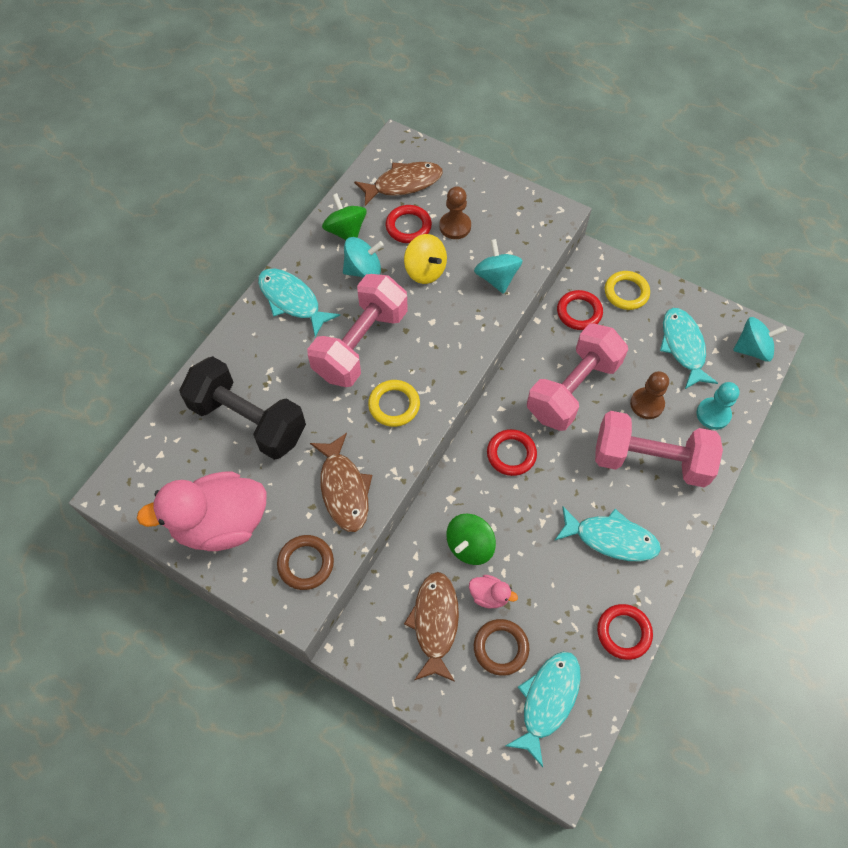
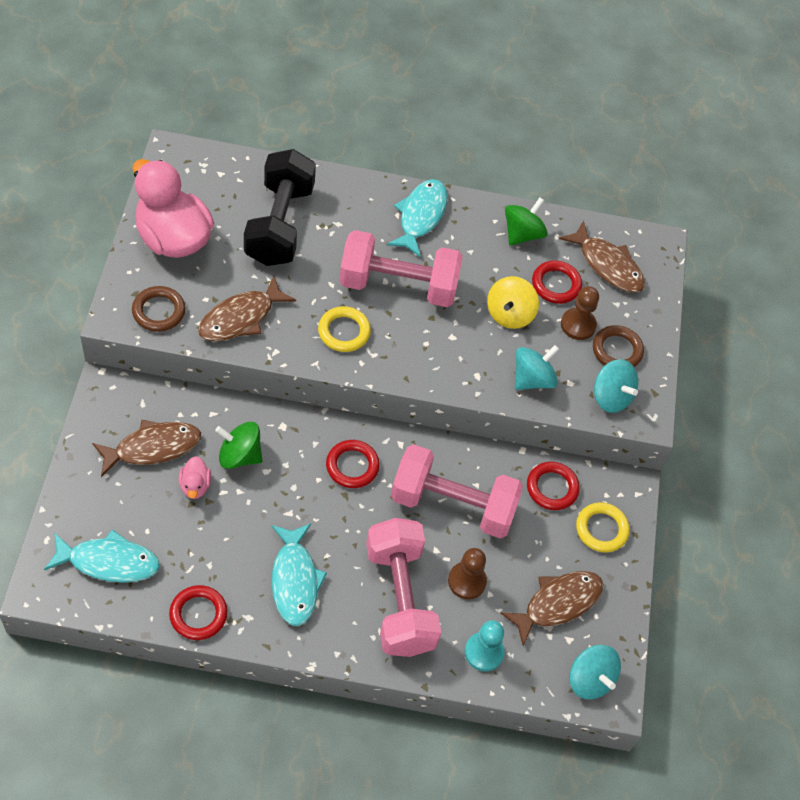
camera: 60 degrees right, 5 degrees down
(363, 270) = (484, 262): turquoise spinning top -> turquoise spinning top (611, 397)
(501, 648) = (147, 509): brown ring -> brown ring (617, 350)
(683, 347) = (557, 603): turquoise fish -> brown fish

